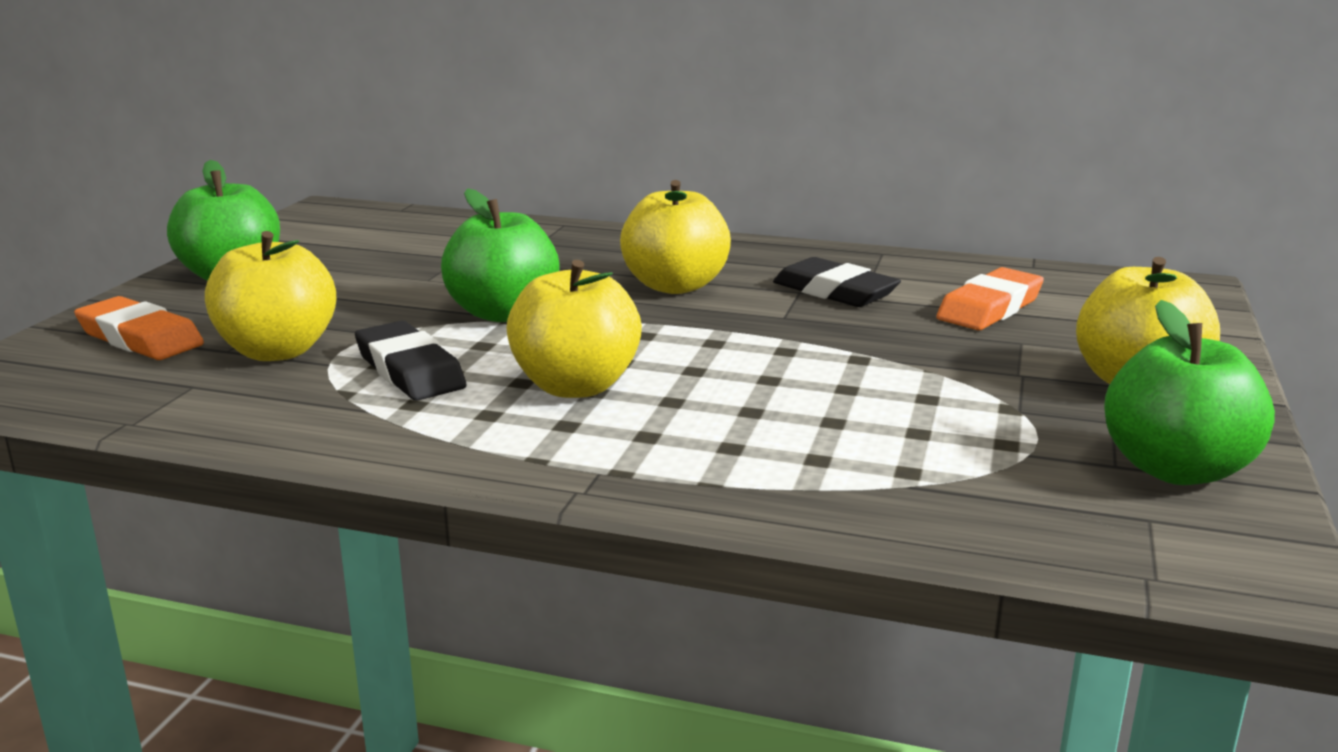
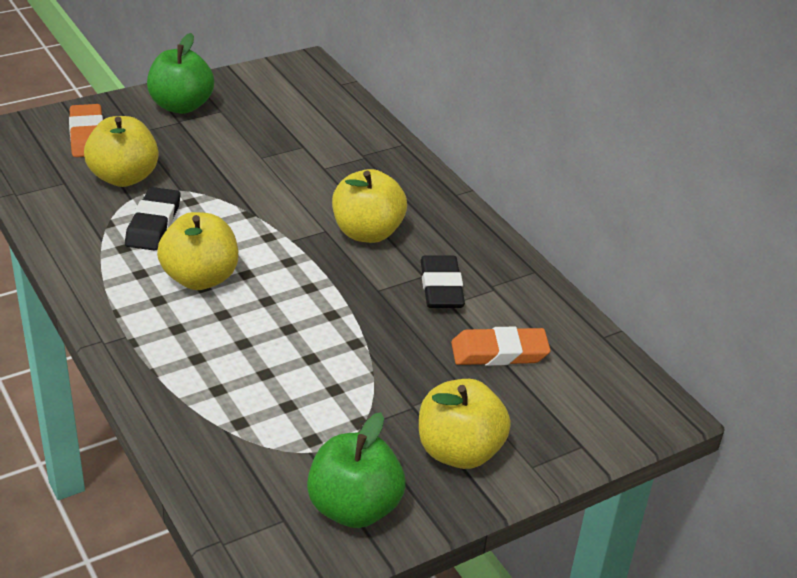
camera: 40 degrees right, 15 degrees up
(503, 313) = (252, 206): green apple -> none

